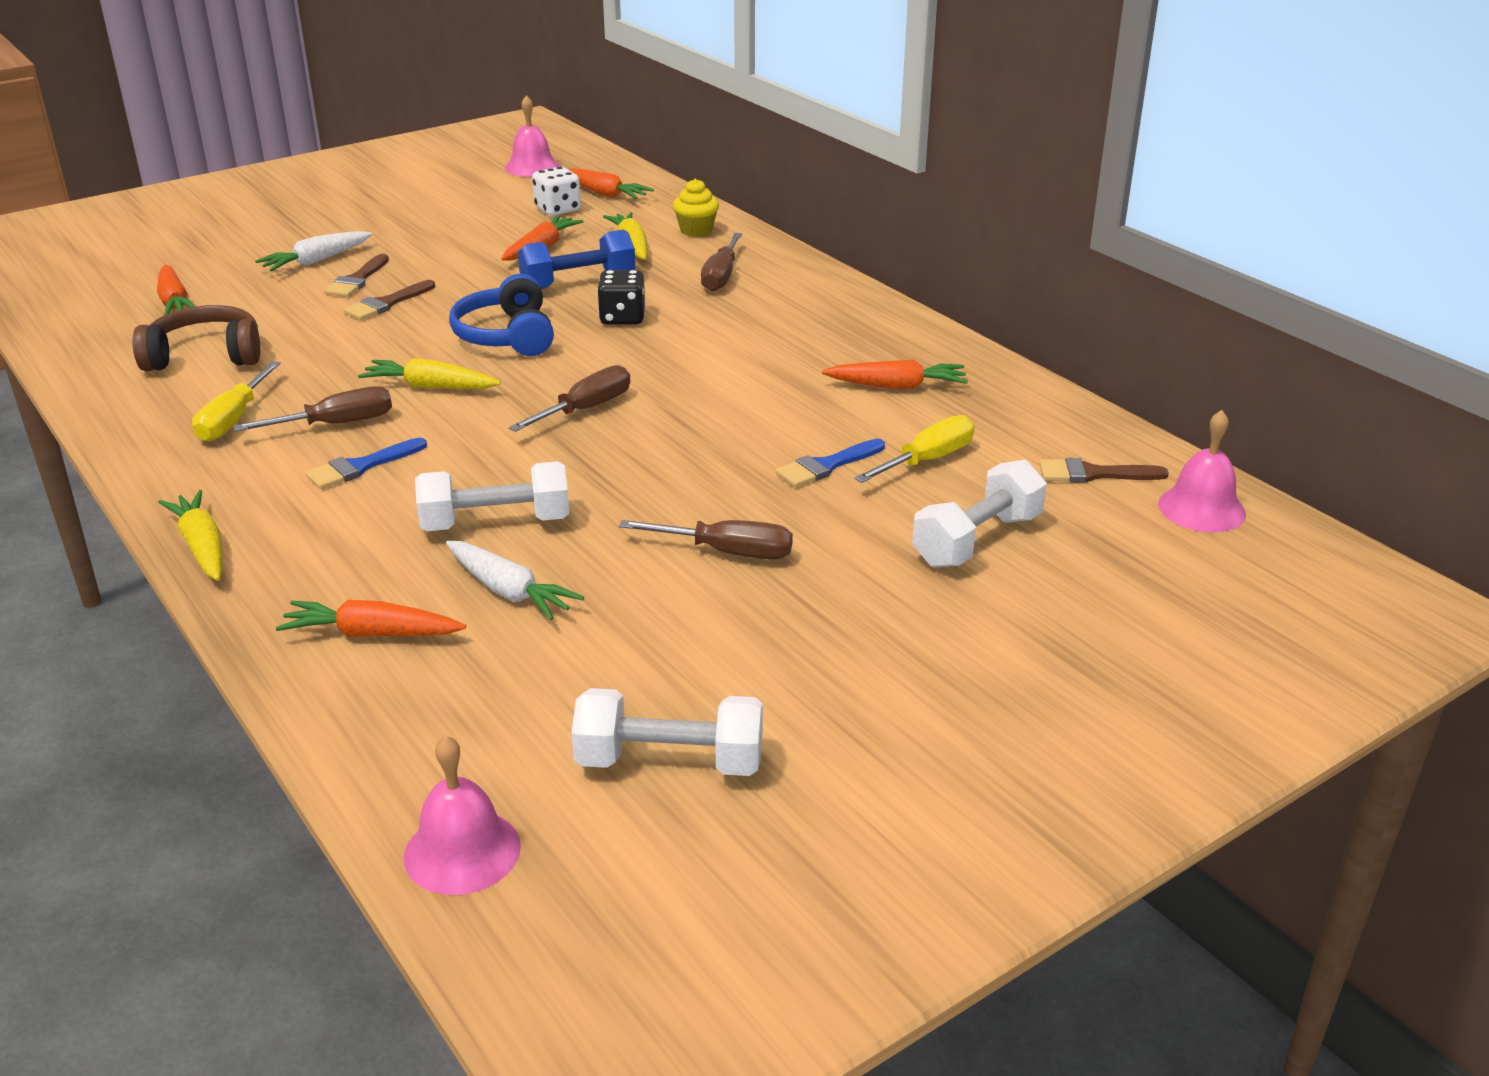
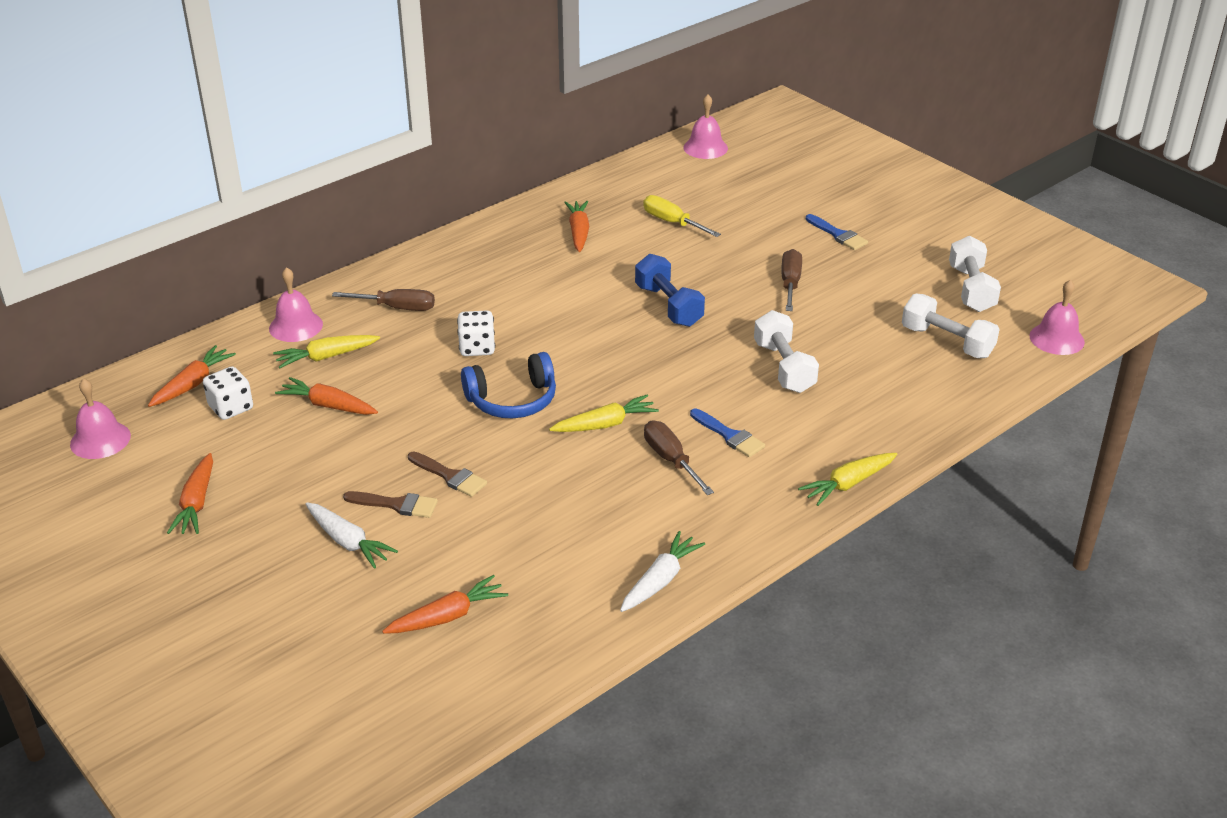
camera: 95 degrees left, 5 degrees up
(205, 356) = (563, 562): brown headphones -> none
(234, 419) = (673, 515): yellow screwdriver -> none
(372, 634) = (912, 394): orange carrot -> orange carrot (196, 503)
(430, 387) = (605, 424): yellow carrot -> yellow carrot turned 120 degrees counterclockwise
(509, 591) = (853, 353): white carrot -> white carrot (660, 580)
(578, 283) = (407, 376): blue dumbbell -> blue dumbbell (668, 306)
(585, 409) = (629, 349): brown screwdriver -> none
(622, 318) = (477, 348): black dice -> white dice
(696, 230) = (296, 326): yellow cupcake -> pink bell
(826, 466) = (686, 255): blue brush -> blue brush (838, 235)
(977, 540) = (754, 209): white dumbbell -> white dumbbell (947, 342)
(1093, 474) = (676, 174): brown brush -> none

